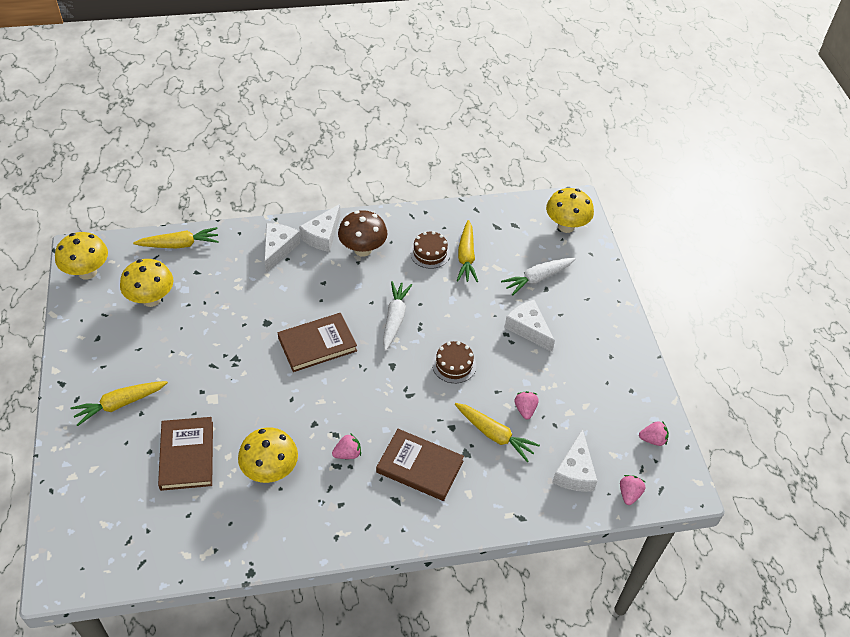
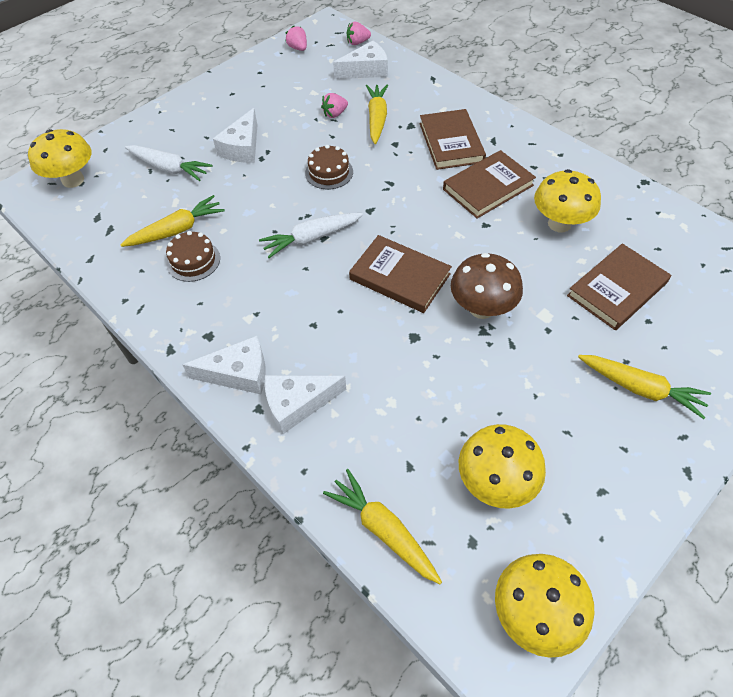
camera: 120 degrees left, 5 degrees up
(347, 454) = (488, 187): pink strawberry -> brown book
(363, 249) = (233, 320): brown mushroom -> brown mushroom (481, 308)

